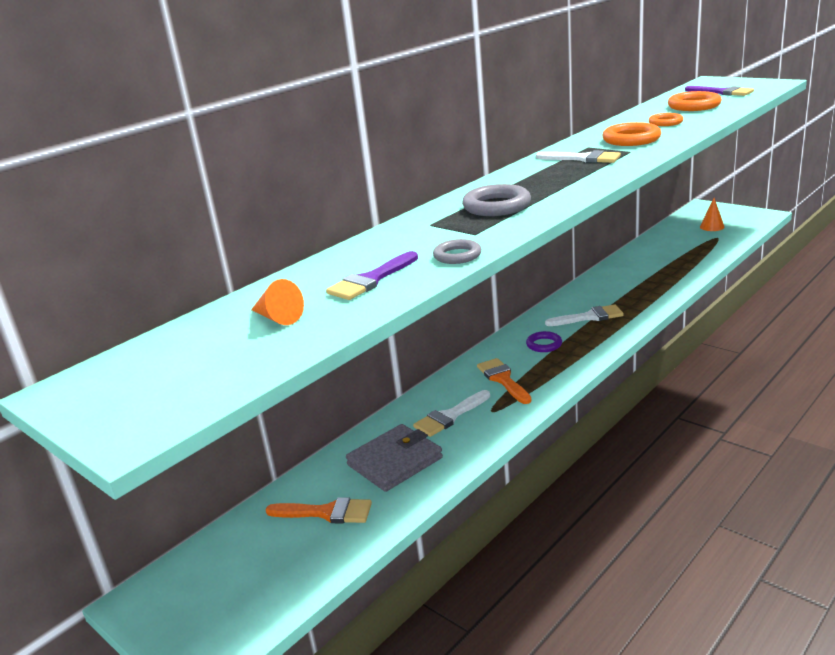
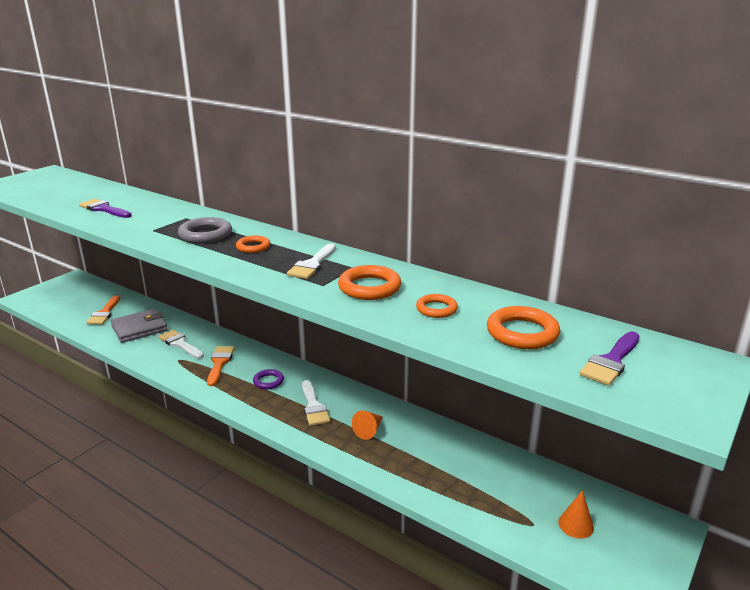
camera: 80 degrees right, 0 degrees up
(278, 318) = (76, 195): orange cone -> orange cone (369, 430)
(395, 461) = (139, 328): grey wallet -> grey wallet turned 75 degrees counterclockwise
(457, 255) = (117, 226): grey ring -> none
(503, 379) = (219, 363): orange brush -> orange brush turned 60 degrees counterclockwise
(537, 182) = (253, 247): none -> orange ring

